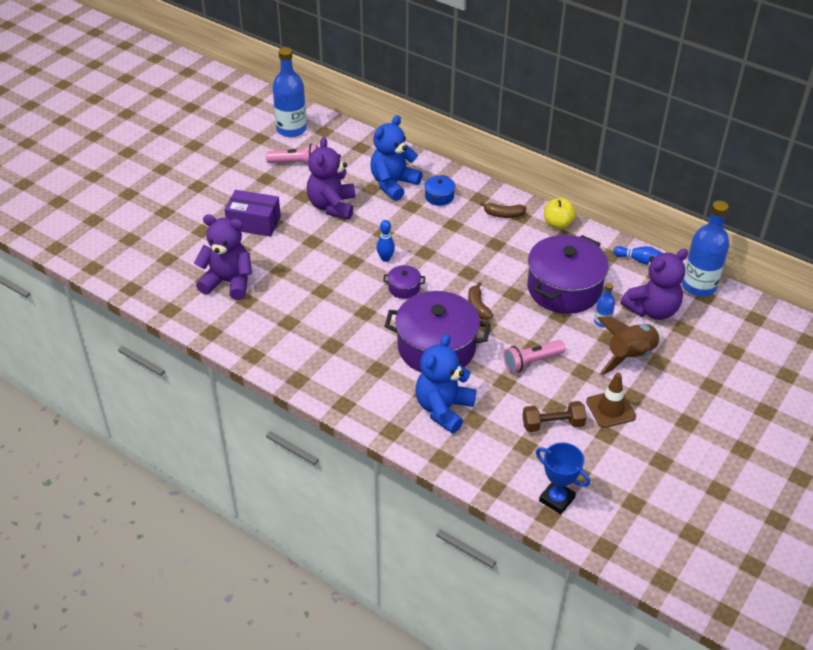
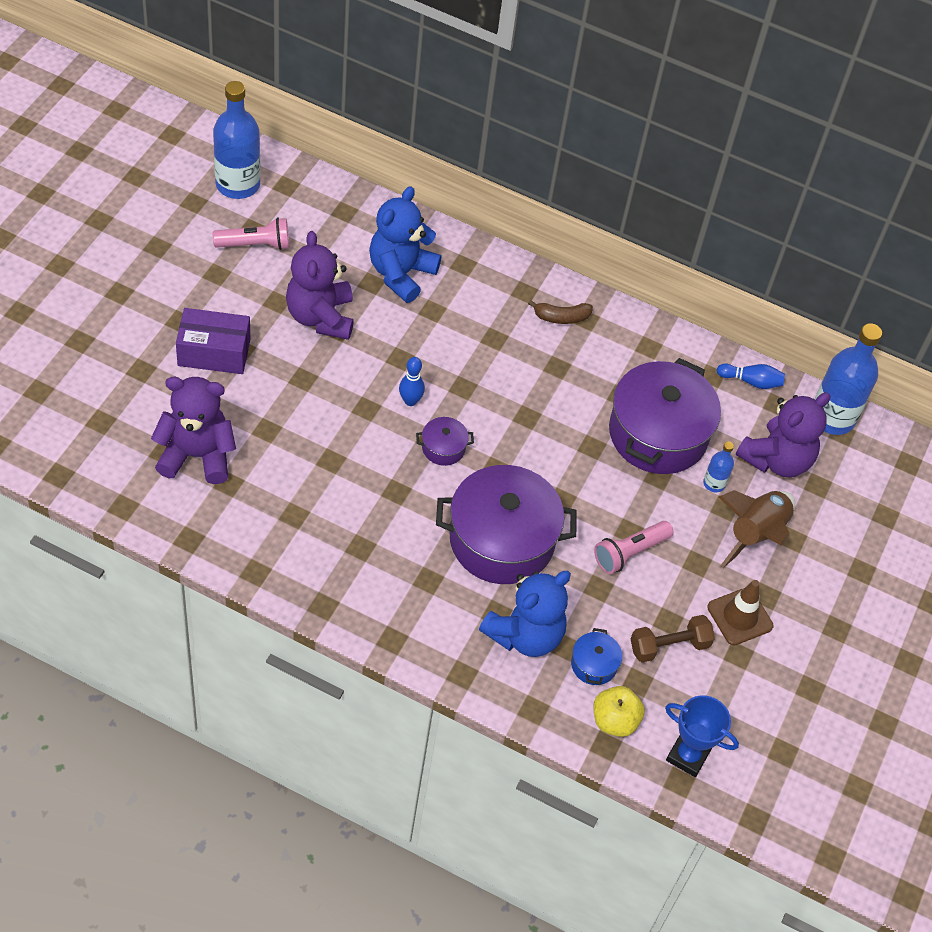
camera: 15 degrees left, 10 degrees up
(439, 196) = (468, 292): blue pot -> blue pot (594, 664)
(443, 409) = (525, 634): blue teddy bear -> blue teddy bear turned 150 degrees counterclockwise
(478, 306) = (548, 471): brown banana -> none
(557, 224) = (636, 328): yellow apple -> yellow apple (614, 721)

